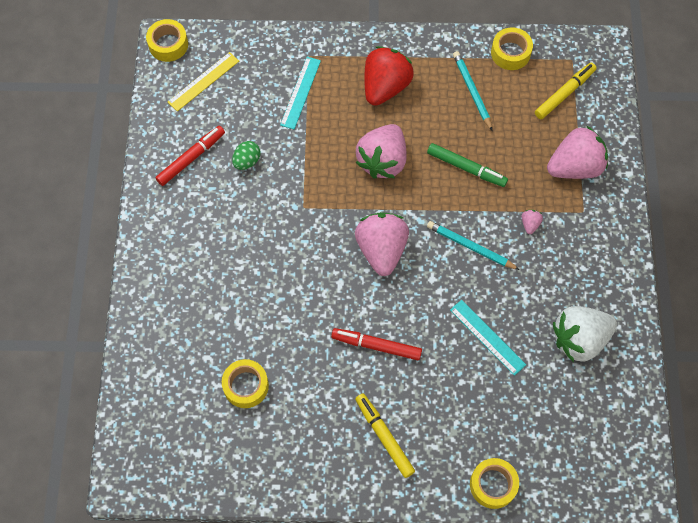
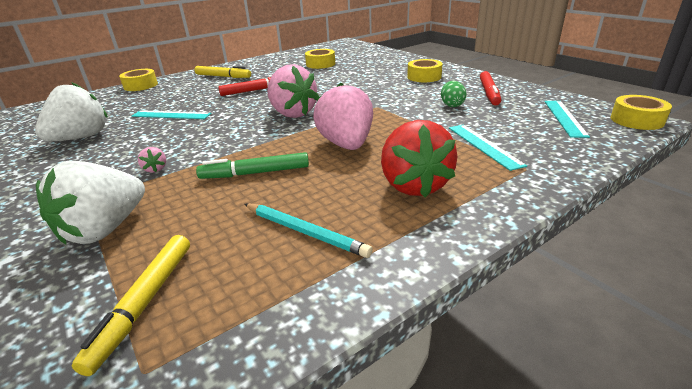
camera: 145 degrees right, 35 degrees down
(203, 81) = (564, 118): yellow ruler -> turquoise ruler
(470, 247) = (214, 139): turquoise pencil -> none
(510, 53) = (281, 311): yellow tape -> yellow tape (424, 77)
(575, 167) = (105, 229): pink strawberry -> white strawberry

